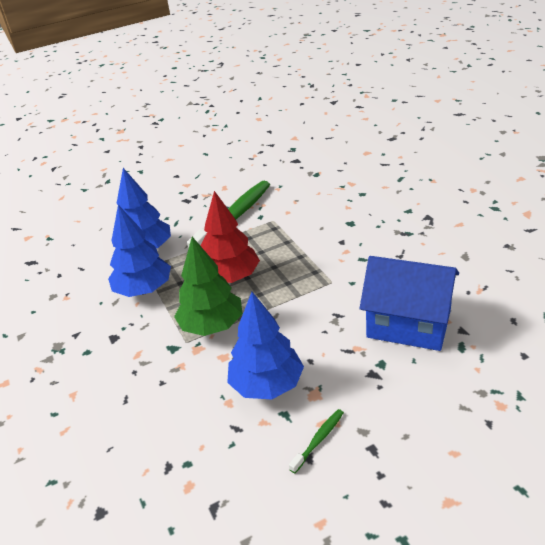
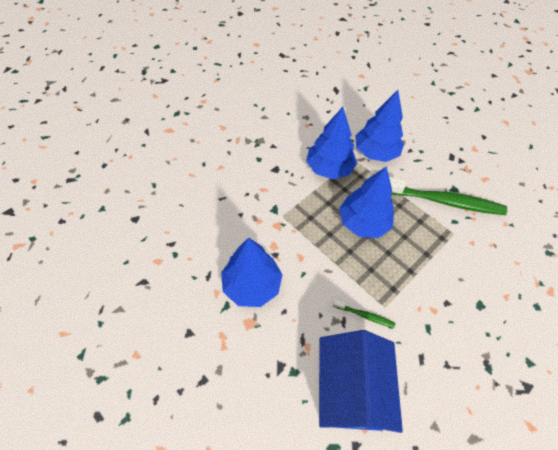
camera: 65 degrees right, 20 degrees up
(212, 326) = (304, 227): green tree -> none
(230, 277) = (363, 223): red tree -> blue tree
(318, 440) = (205, 337): green toothbrush -> green toothbrush (364, 315)

